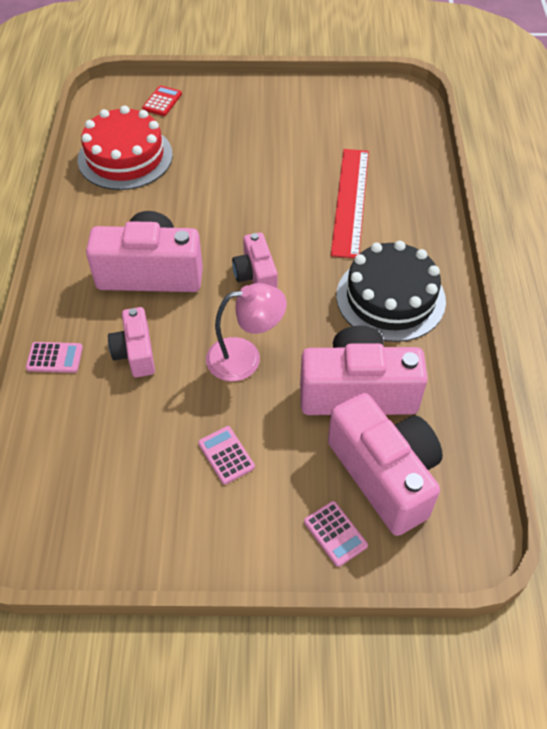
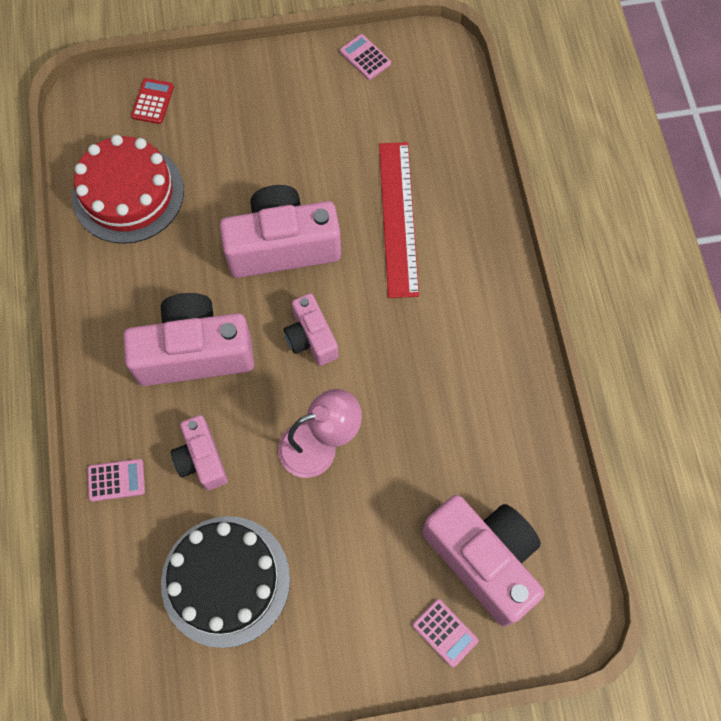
camera: 10 degrees left, 15 degrees up
(226, 455) = (322, 565): pink calculator -> pink calculator (365, 57)
(357, 391) = (443, 467): pink camera -> pink camera (282, 246)
(390, 298) = (460, 343): black cake -> black cake (225, 580)

